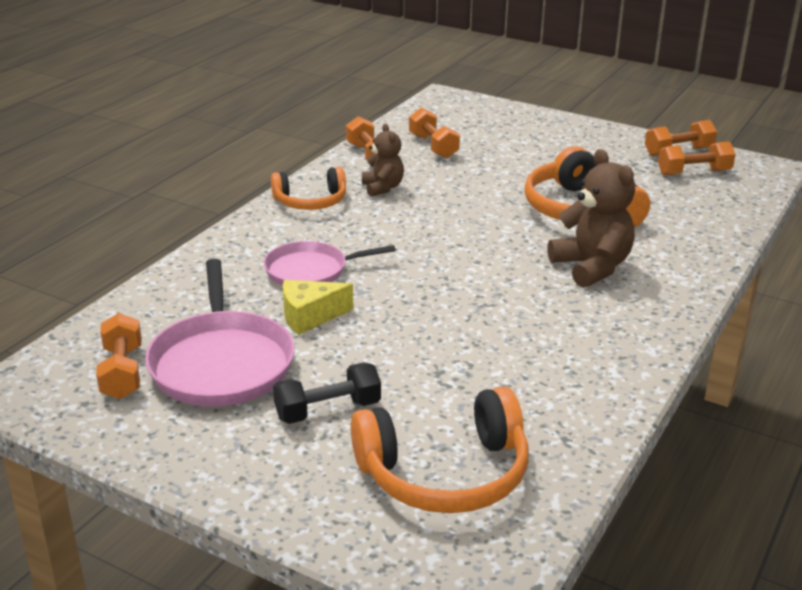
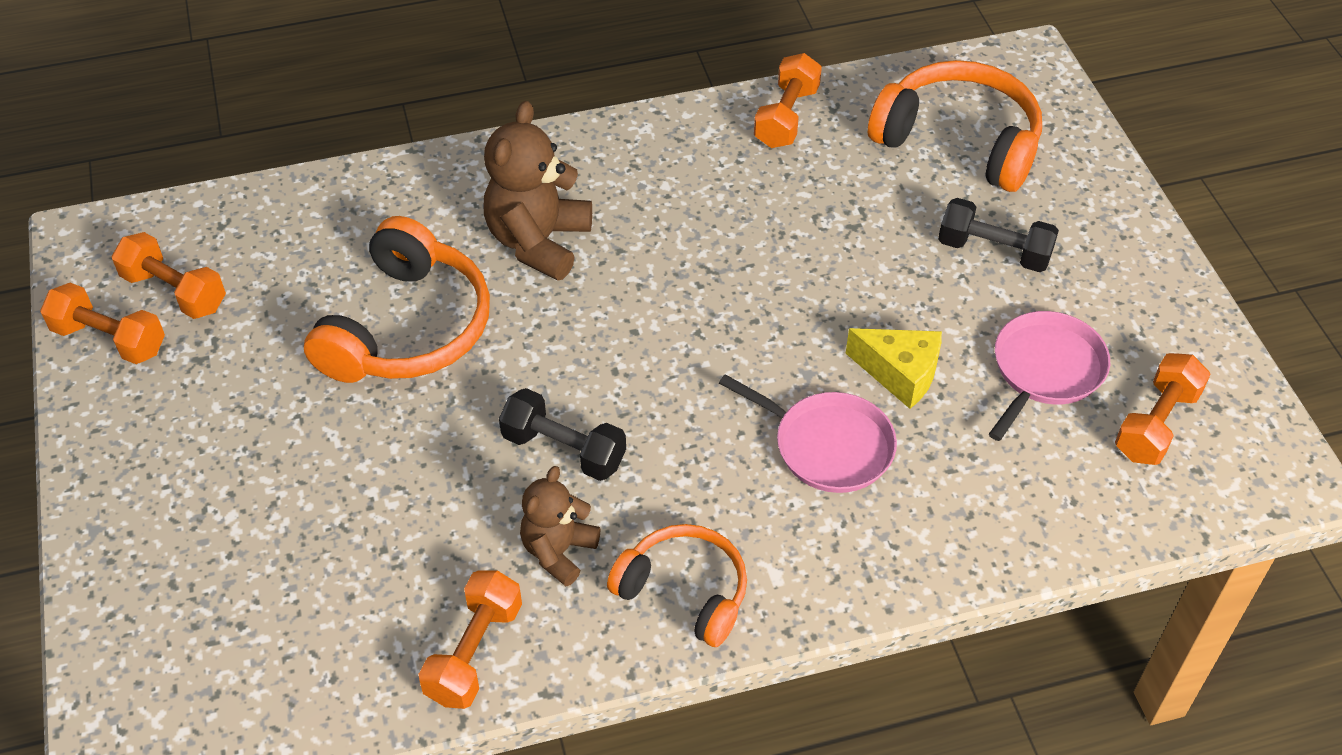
camera: 135 degrees left, 20 degrees up
(221, 363) = (1045, 370): pink pan -> pink pan, size x0.64
(433, 146) = (359, 605): orange dumbbell -> orange dumbbell (786, 117)
(434, 211) = (564, 450): none -> black dumbbell

